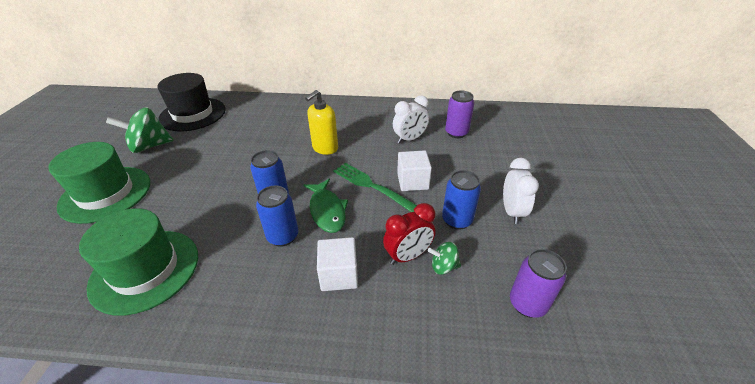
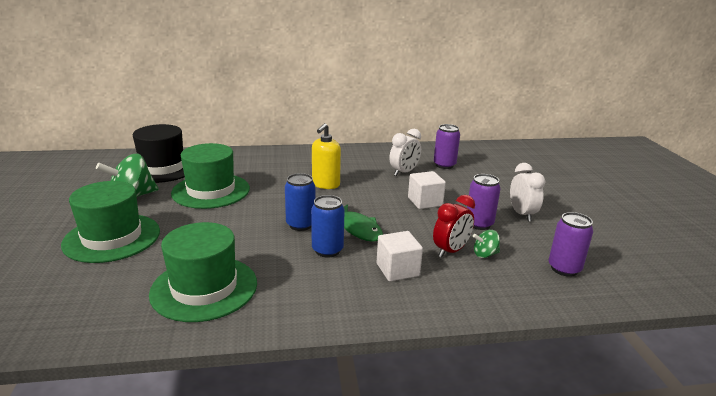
camera: 15 degrees left, 15 degrees down
(218, 146) = (211, 191): none -> green hat
(372, 186) = (390, 208): green fork -> none
(457, 220) = (479, 224): blue can -> purple can

